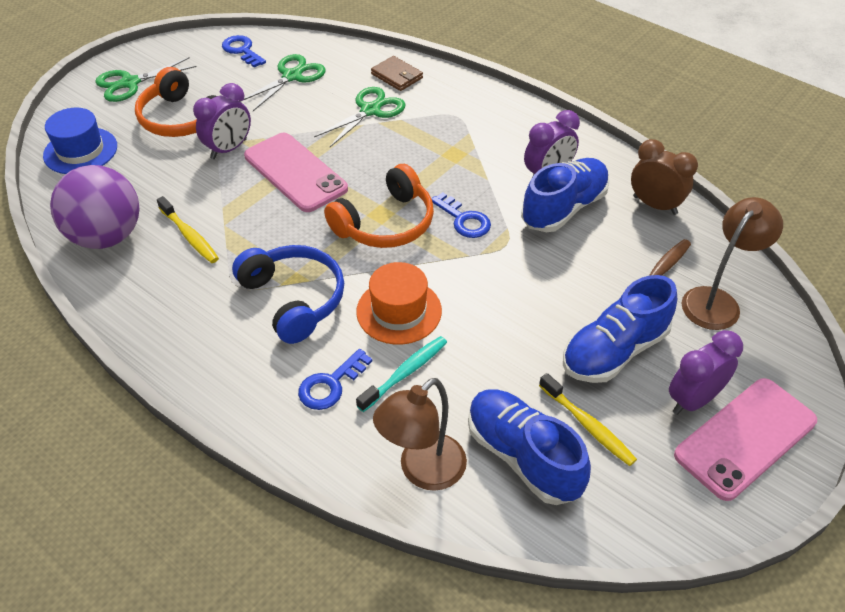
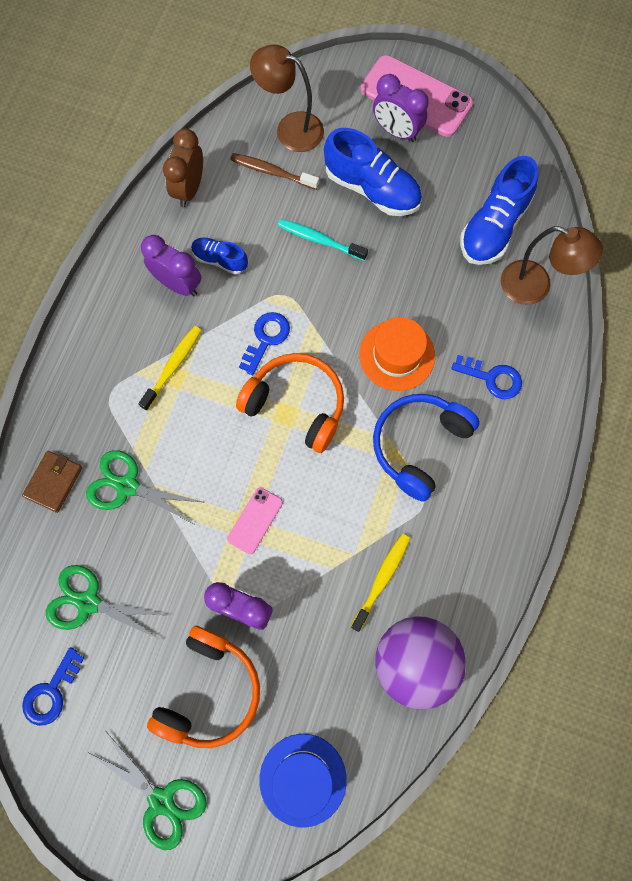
camera: 110 degrees left, 25 degrees up
(295, 172) = (255, 520): pink phone -> pink phone, size x0.52
(405, 373) = (457, 328): turquoise toothbrush -> turquoise toothbrush (319, 240)
(564, 208) = (220, 260): blue shoe -> blue shoe, size x0.55
(588, 425) = (449, 192): yellow toothbrush -> yellow toothbrush (173, 366)

